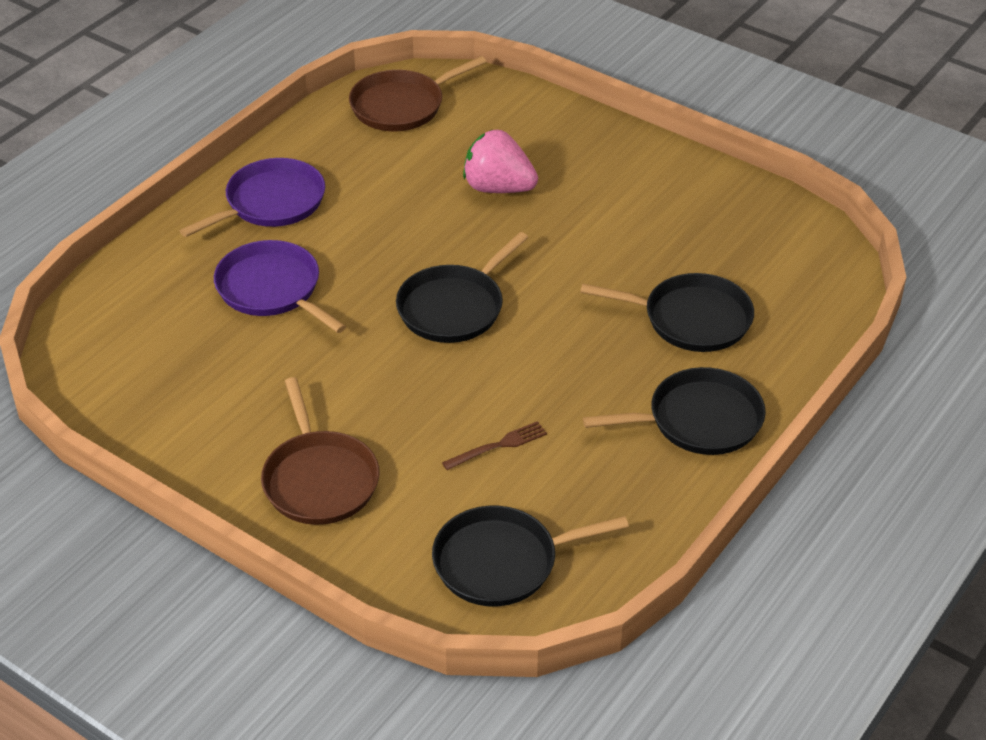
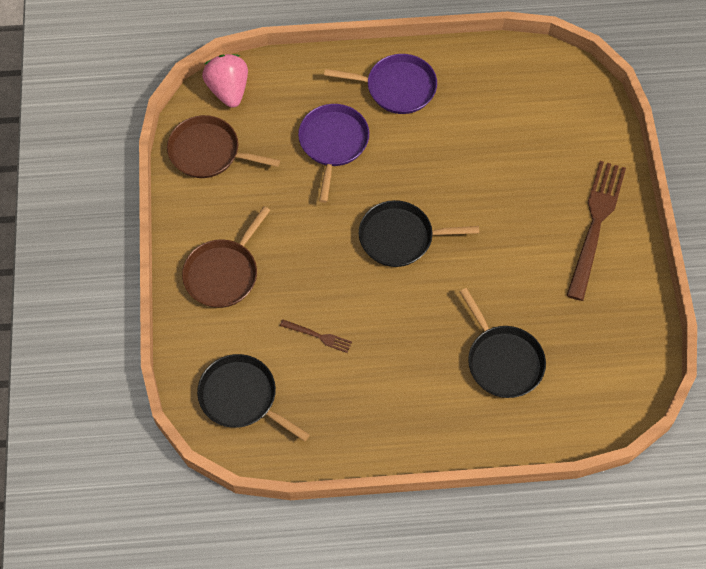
camera: 50 degrees right, 20 degrees up
(402, 106) = (540, 82): brown pan -> brown pan (208, 152)
(498, 188) = (518, 184): pink strawberry -> pink strawberry (228, 90)
(609, 164) = (595, 224): none -> brown fork
(698, 420) = (425, 420): black pan -> none

